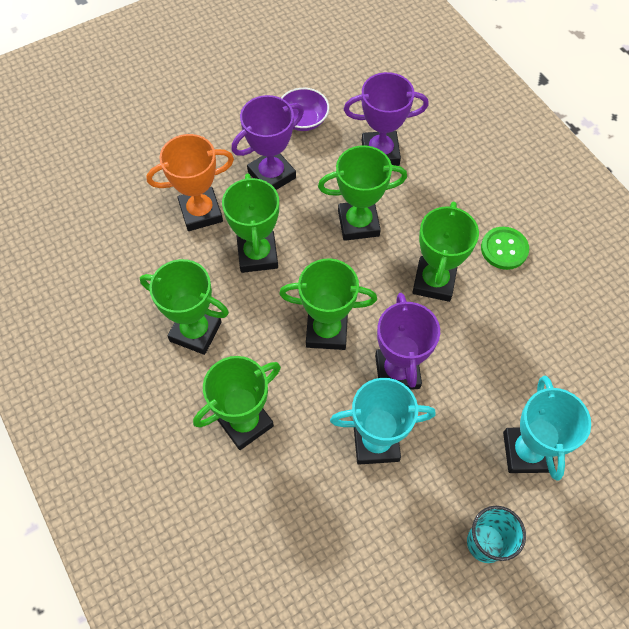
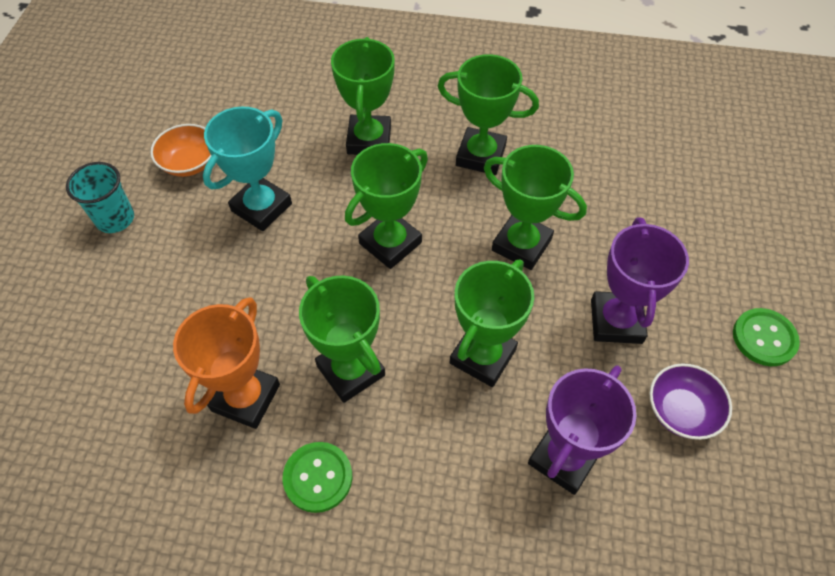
camera: 130 degrees right, 5 degrees down
(195, 332) = (480, 155): green trophy -> green trophy turned 45 degrees clockwise
(201, 212) = (613, 231): orange trophy -> orange trophy (246, 397)
(220, 106) = (764, 338): none -> green button
(388, 542) = (189, 163): none -> orange bowl
(397, 371) = (299, 266): purple trophy -> none
(526, 452) = (131, 304): turquoise trophy -> none

